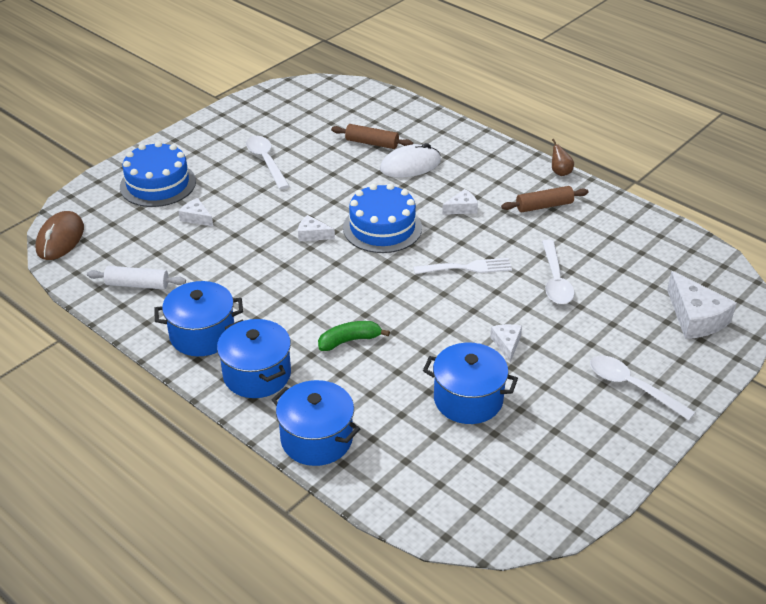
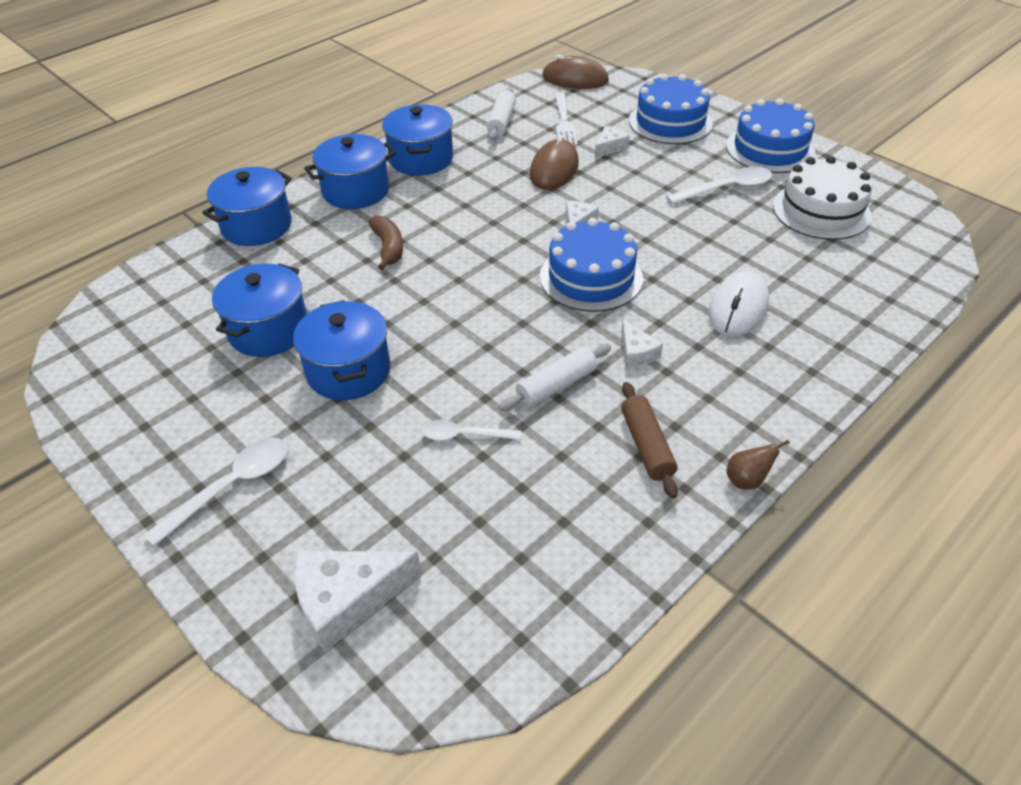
camera: 95 degrees right, 5 degrees up
(210, 138) = (770, 149): none -> blue cake
(229, 249) = (554, 169): none -> brown mouse
(297, 123) = (821, 211): none -> white cake
(349, 341) = (388, 248): green banana -> brown banana
(372, 143) = (788, 274): brown rolling pin -> none
(410, 165) = (738, 308): white mouse -> white mouse turned 45 degrees clockwise
(467, 268) = (502, 348): white fork -> white fork (564, 123)
(500, 242) = (556, 385): none -> white rolling pin
(506, 344) = (348, 371): white cheese -> blue pot
(555, 280) = (463, 435): white spoon -> white spoon, size x0.66

